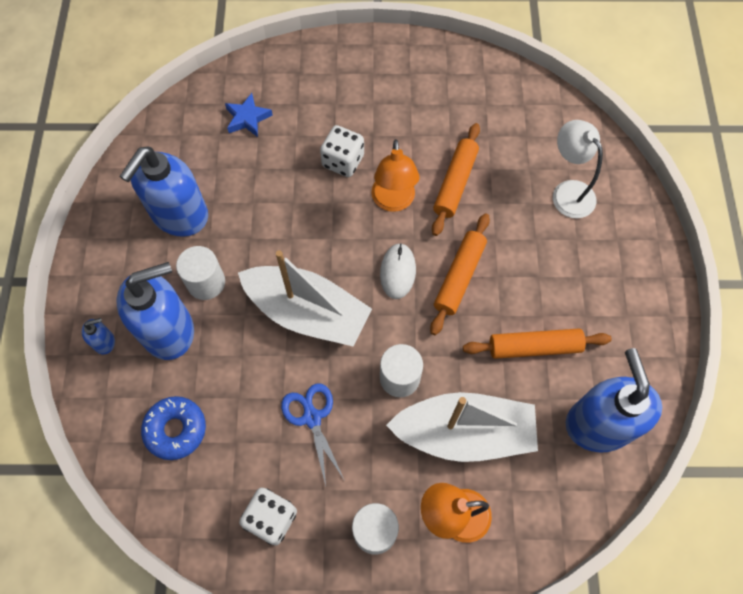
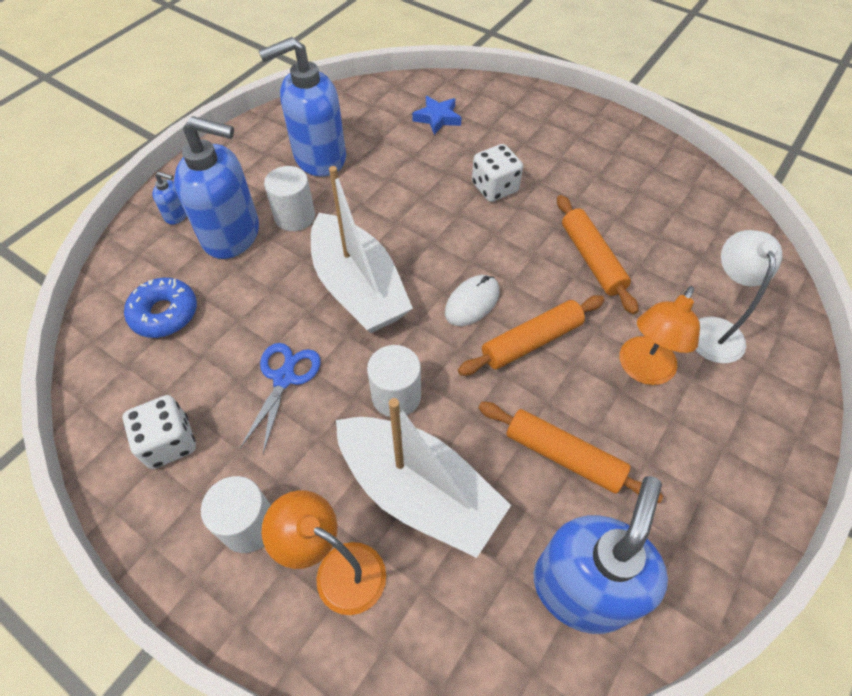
camera: 35 degrees right, 10 degrees down
(393, 201) = (516, 243): orange lamp -> orange lamp (642, 370)
(455, 183) = (592, 259): orange rolling pin -> orange rolling pin turned 75 degrees counterclockwise

